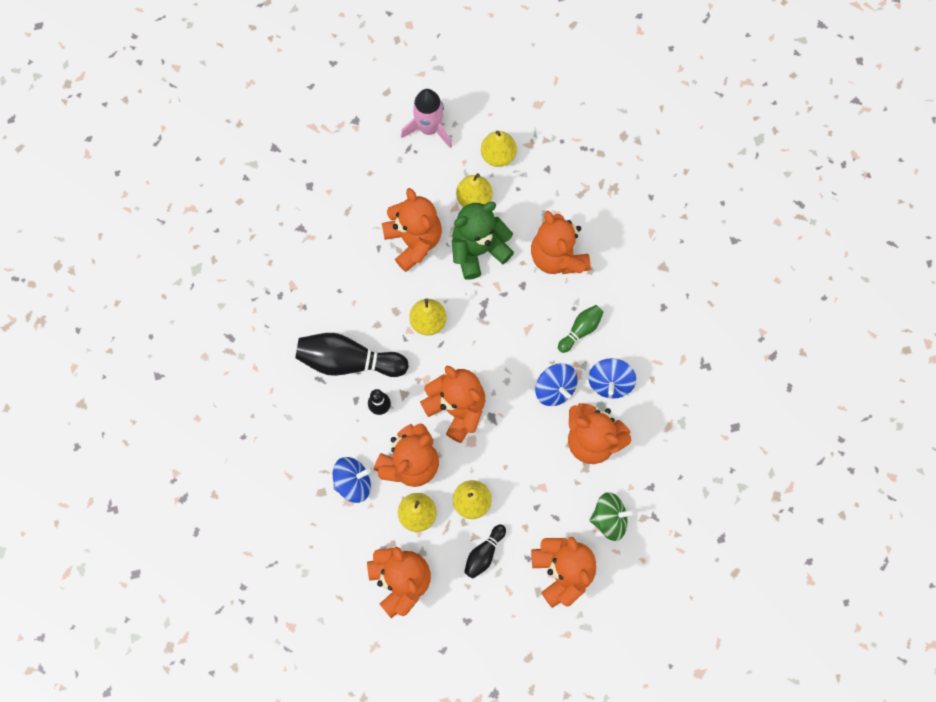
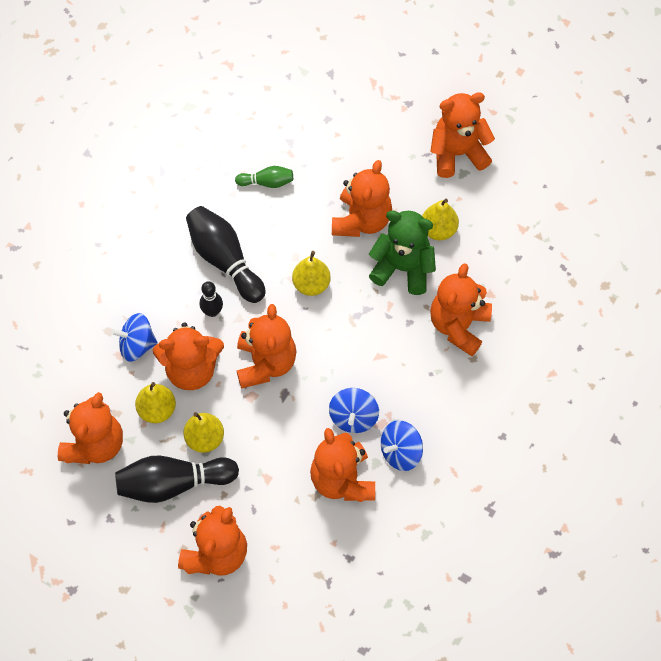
camera: 45 degrees right, 10 degrees down
(353, 482) = (137, 345): blue spinning top -> blue spinning top turned 150 degrees clockwise
(429, 128) = (457, 153): pink rocket -> orange teddy bear
(484, 553) = (173, 483): black bowling pin -> black bowling pin, size x1.89
(498, 155) = (490, 215): yellow pear -> none
(580, 330) = (419, 394): green bowling pin -> green bowling pin (267, 182)
(609, 519) = (292, 550): green spinning top -> none

